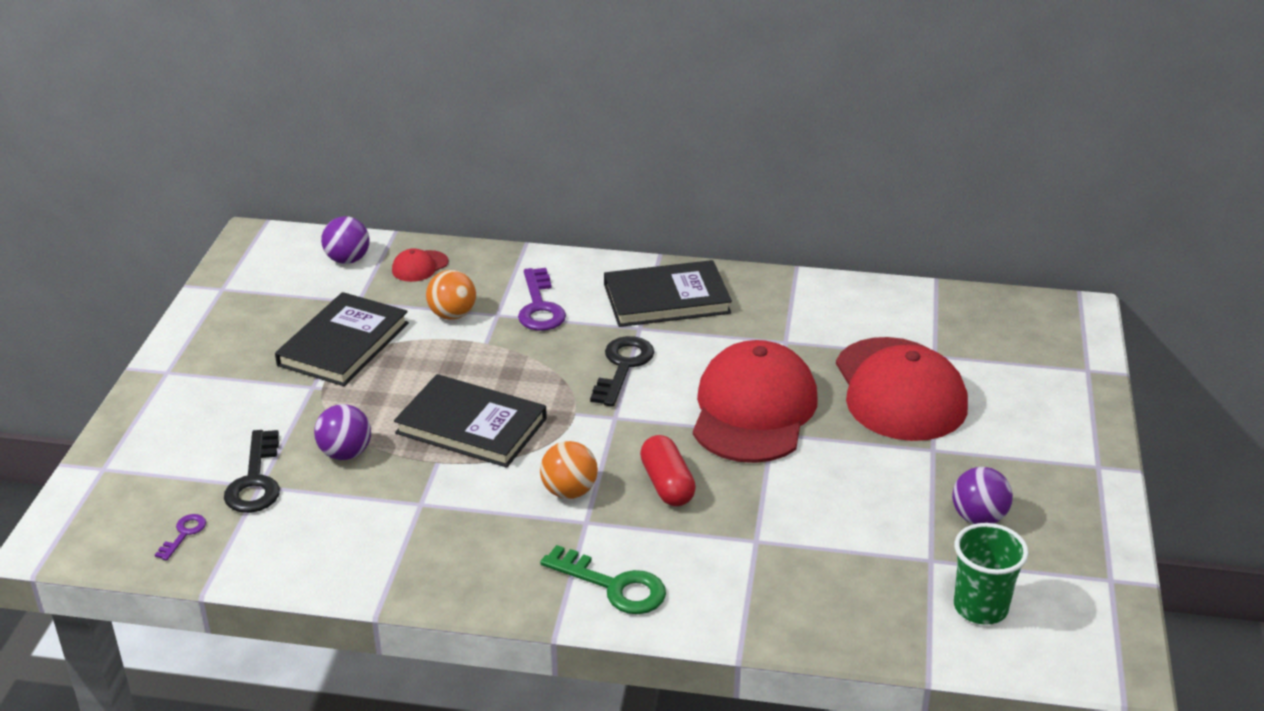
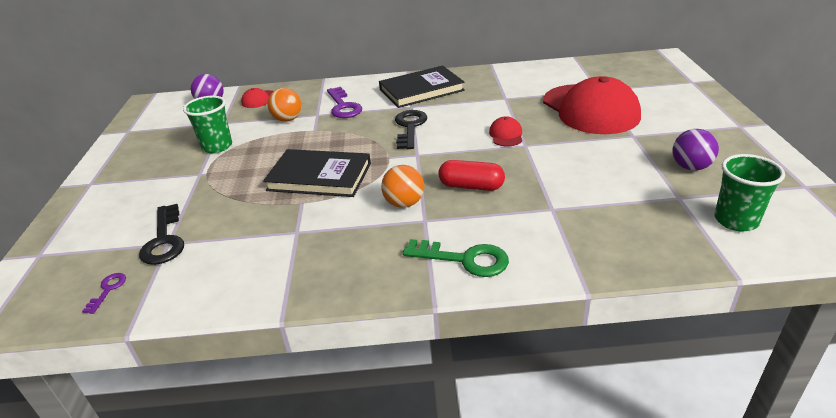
camera: 10 degrees left, 0 degrees up
(343, 344) = (217, 146): black book -> green cup
(345, 453) = (231, 210): purple ball -> none
(667, 484) = (471, 186): red capsule -> red capsule turned 45 degrees counterclockwise
(753, 410) = (506, 135): red cap -> red cap, size x0.41

